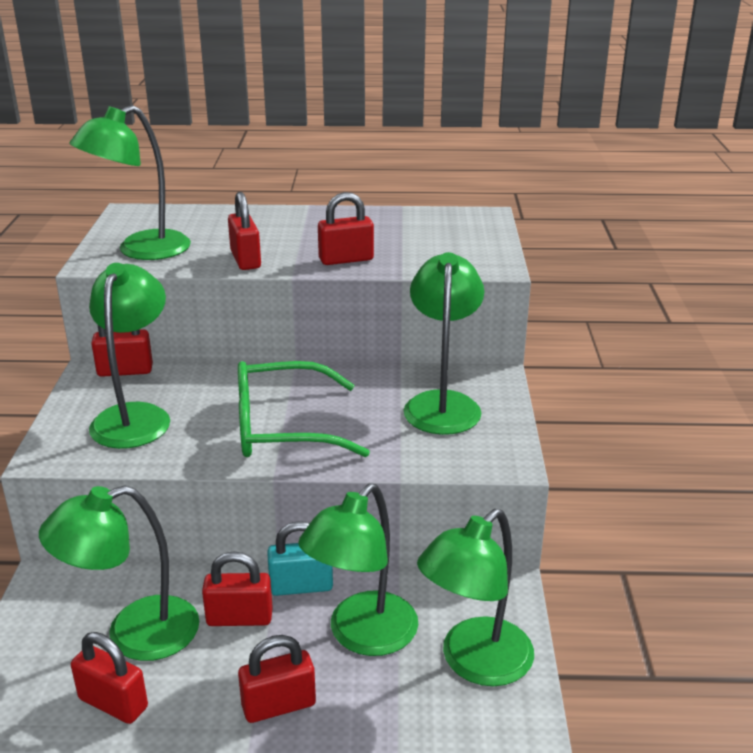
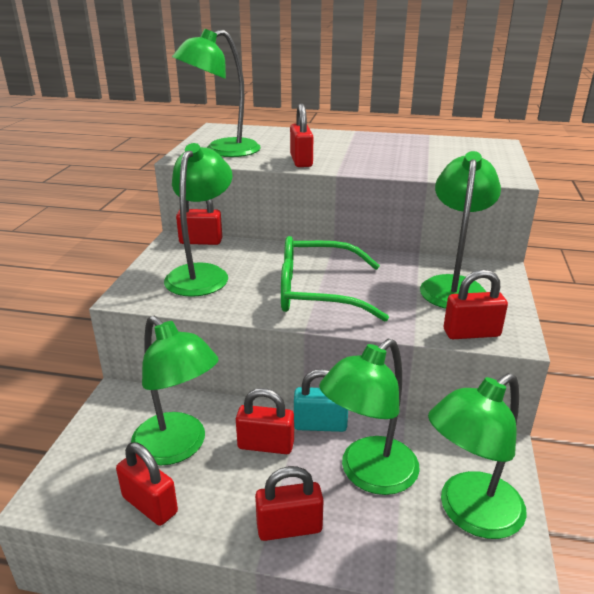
camera: 10 degrees right, 0 degrees up
(134, 634) = (178, 447): green lamp -> green lamp turned 120 degrees counterclockwise
(346, 259) = (381, 165): red padlock -> red padlock (471, 333)

